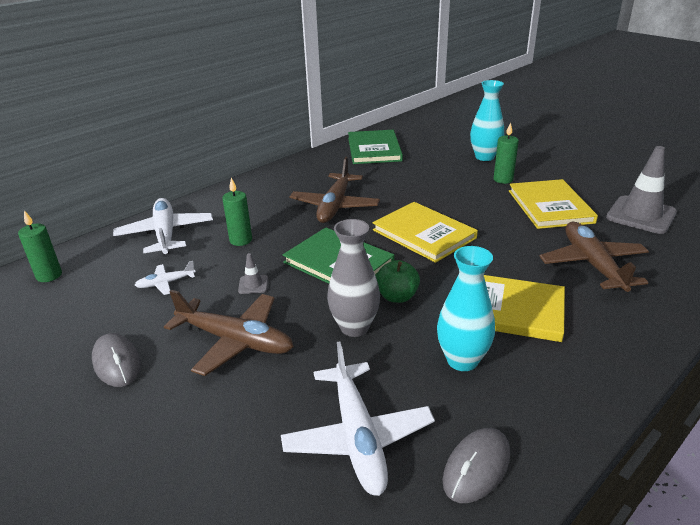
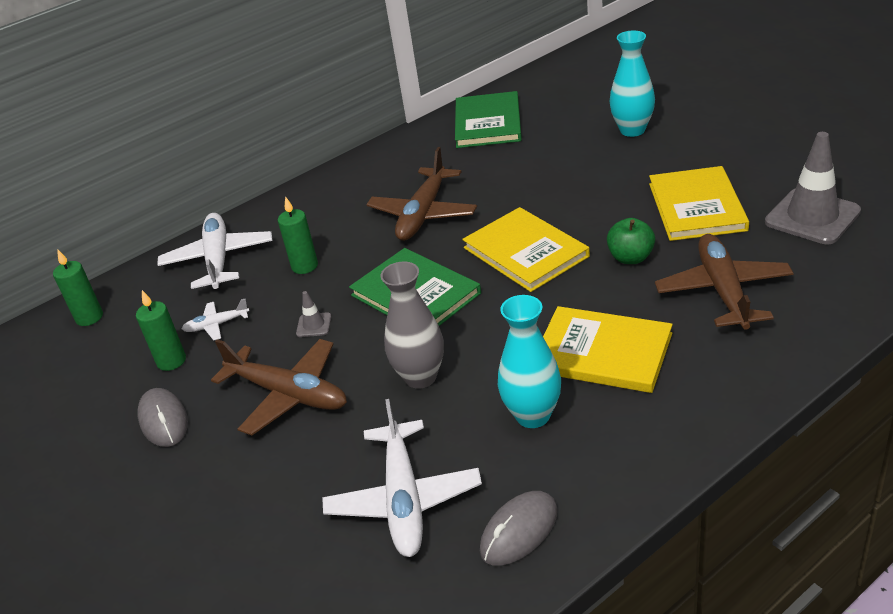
camera: 10 degrees right, 5 degrees up
(397, 296) = (476, 338): green apple -> green apple (631, 258)
(503, 179) = (647, 166): green candle -> green candle (171, 361)

